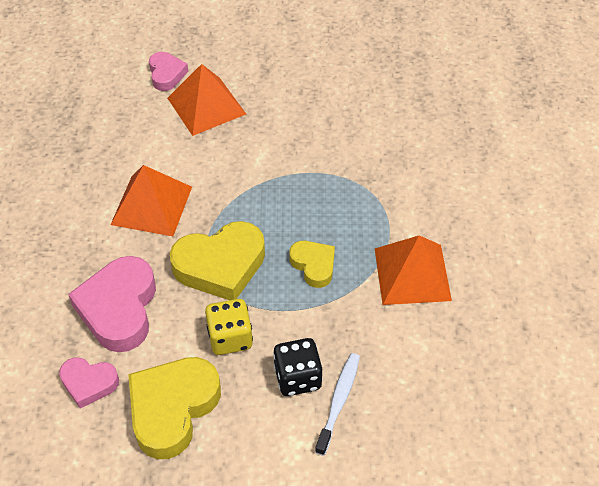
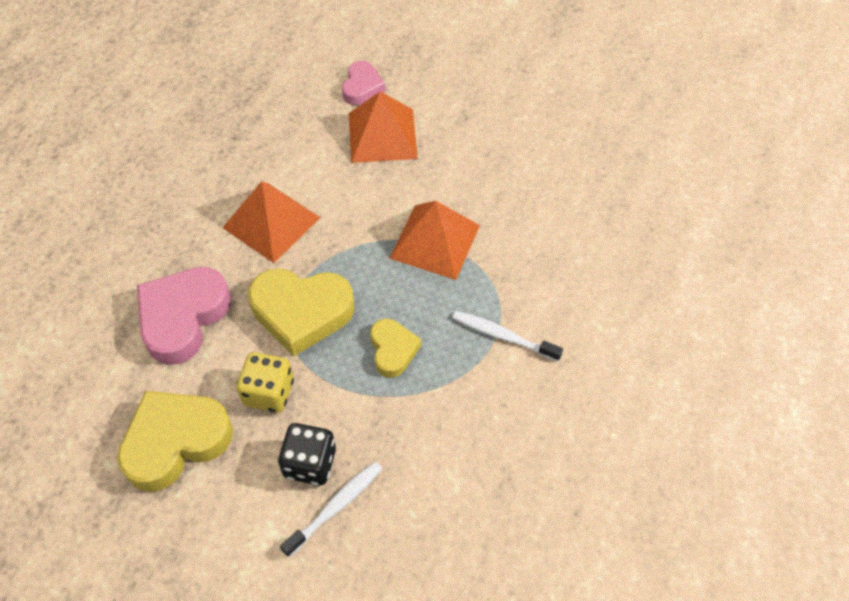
camera: 25 degrees right, 5 degrees up
(89, 383) = (115, 382): pink heart -> none
(394, 222) = (503, 336): none -> white toothbrush
(412, 274) = (489, 401): orange pyramid -> orange pyramid (435, 241)

